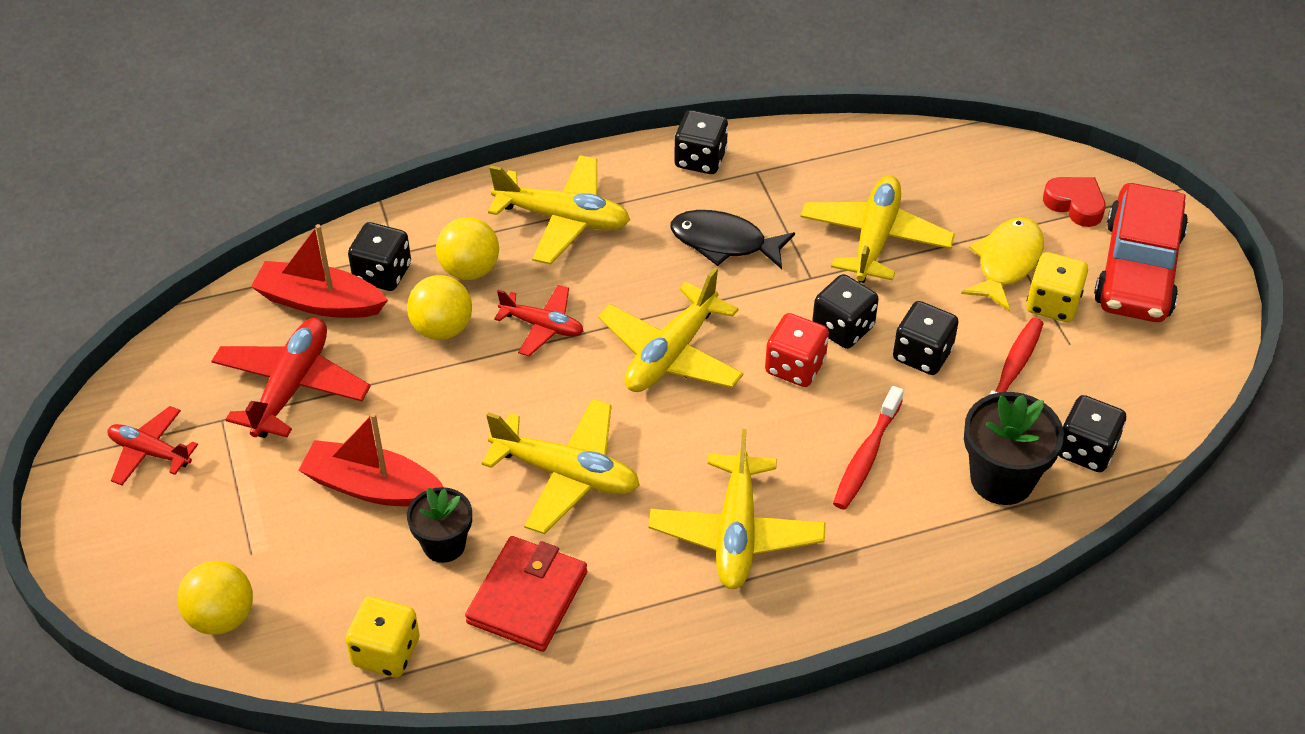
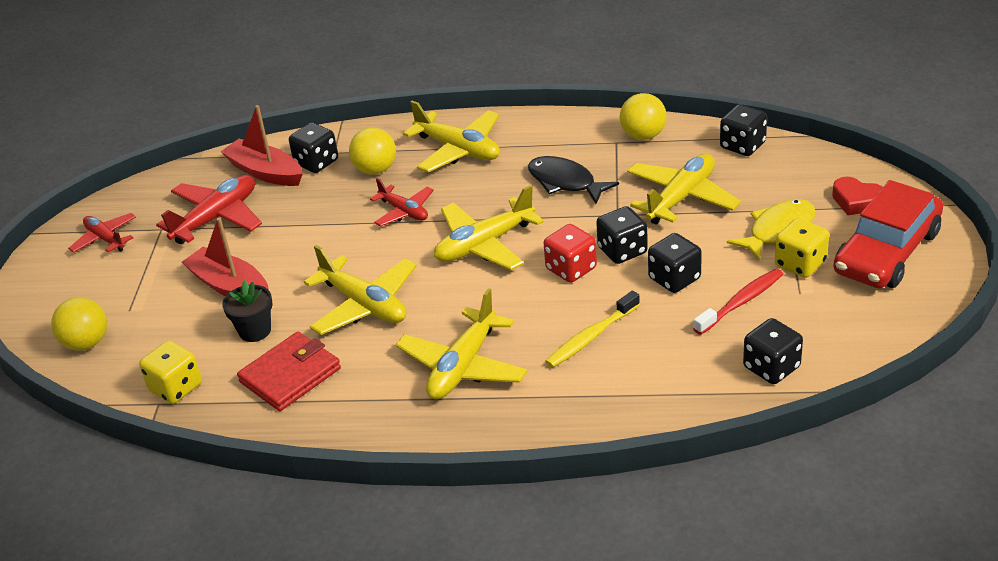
camera: 25 degrees right, 10 degrees down
(442, 328) = (335, 201): yellow ball -> yellow ball (643, 136)
(700, 159) = (578, 128): black dice -> black dice (742, 145)
(866, 456) = (590, 337): red toothbrush -> yellow toothbrush
(1002, 479) = (690, 373): black flower pot -> none
(1075, 204) = (857, 201): red heart -> red heart turned 150 degrees clockwise

